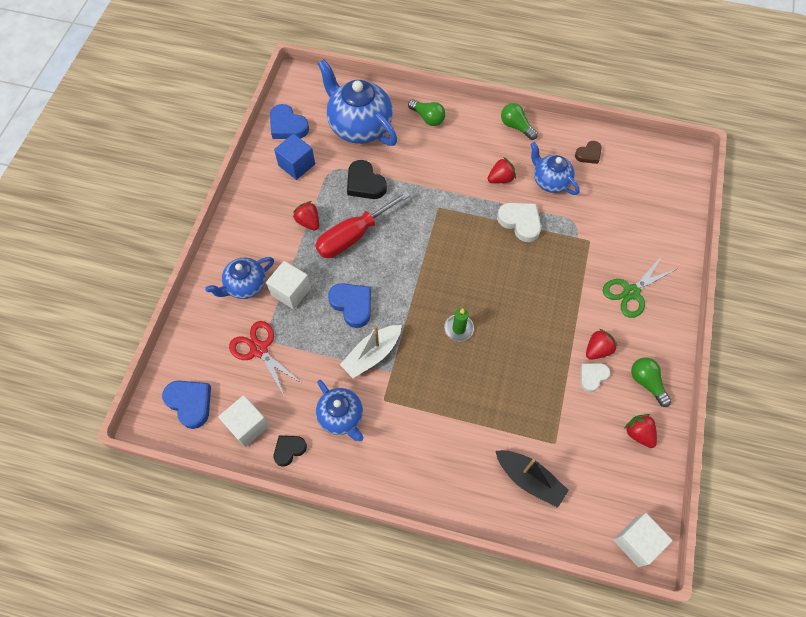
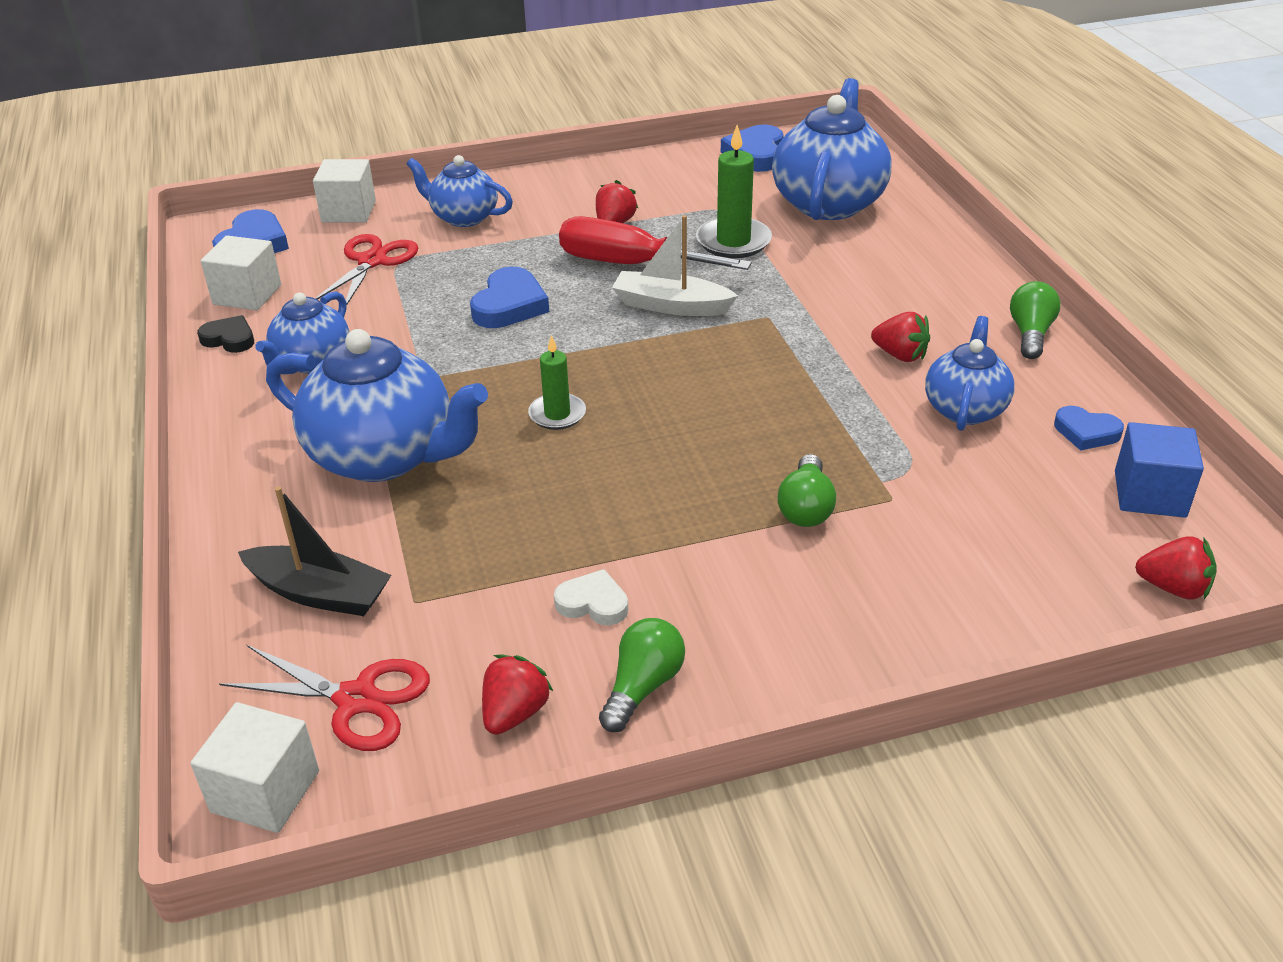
camera: 60 degrees right, 25 degrees down
(291, 291) = (486, 251): white cube -> white cube (348, 211)
(296, 165) = (699, 182): blue cube -> blue cube (1149, 494)
(365, 183) = (733, 241): black heart -> green candle
(372, 354) = (438, 351): white boat -> white boat (671, 306)
(428, 118) = (925, 249): green light bulb -> green light bulb (806, 507)
(445, 414) = (384, 456): none -> blue teapot
(520, 222) = (836, 405): white heart -> none
(529, 479) = (320, 593): black boat -> black boat turned 75 degrees counterclockwise
(588, 154) = (1086, 432): brown heart -> blue heart
(597, 350) = (658, 590): red strawberry -> red strawberry (1173, 588)
(603, 489) = (356, 700): none -> red scissors
(631, 292) = (834, 593): green scissors -> none

